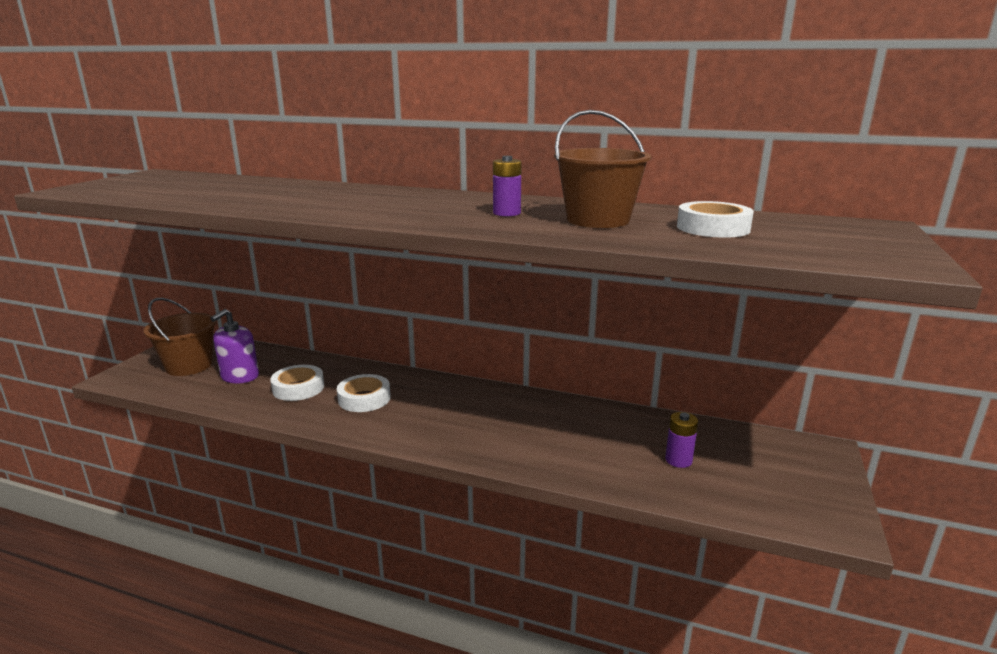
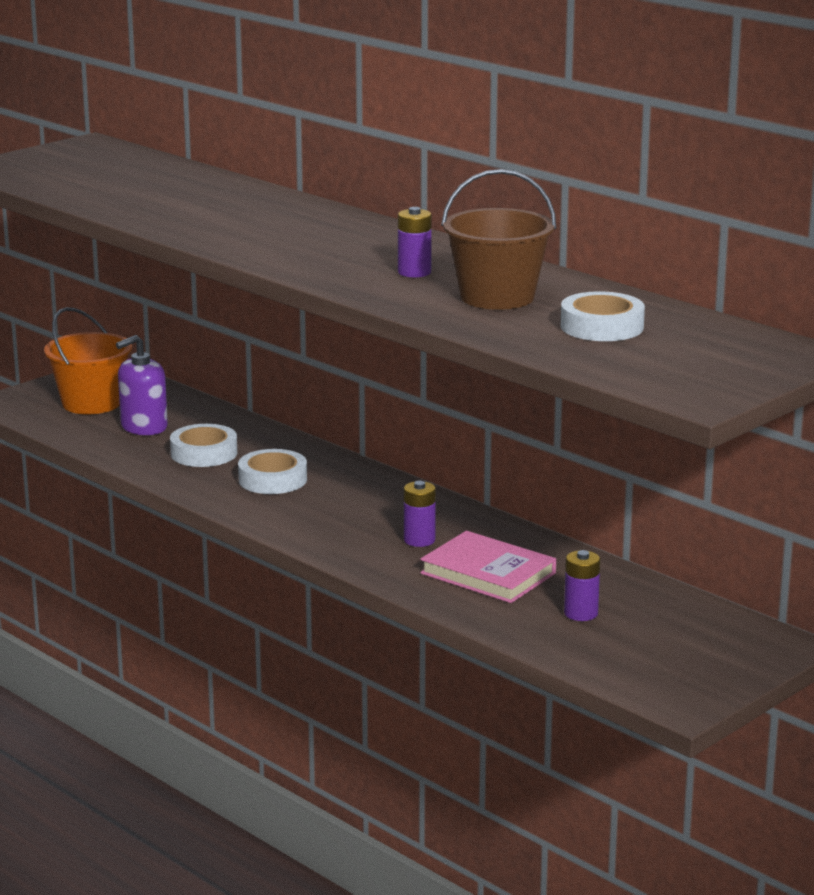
camera: 25 degrees right, 0 degrees up
(189, 366) = (91, 403): brown bucket -> orange bucket
(509, 425) = (419, 540): none -> purple battery
(582, 441) = (488, 573): none -> pink book

